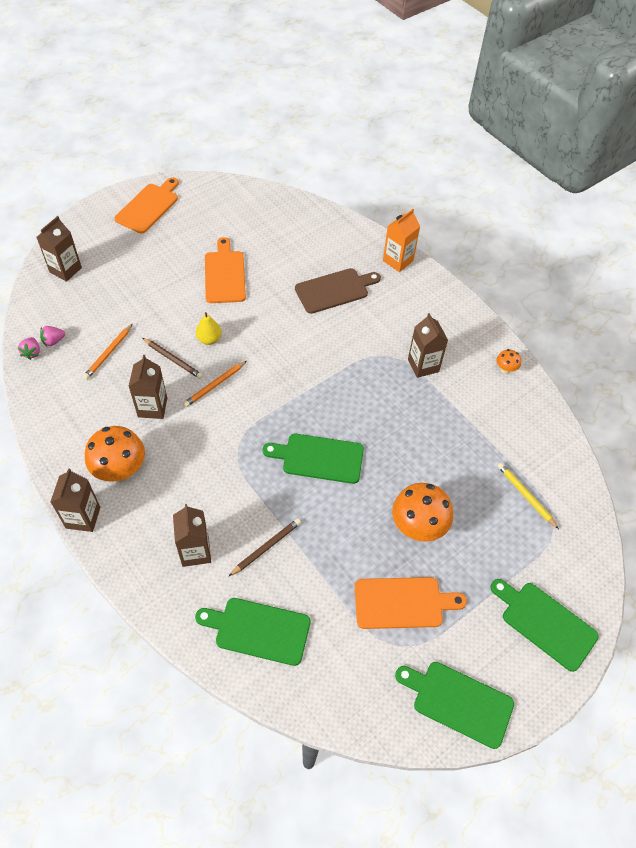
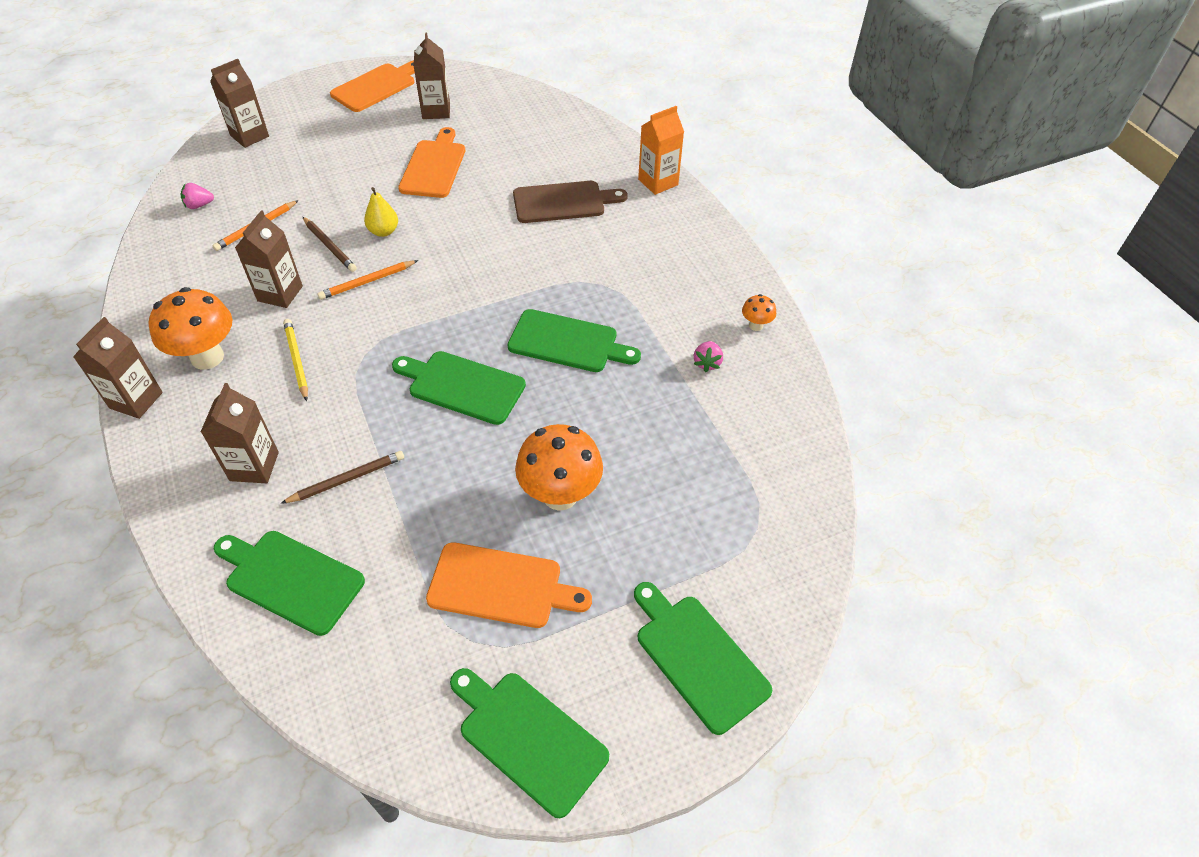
camera: 15 degrees right, 5 degrees down
(32, 353) = (168, 213): pink strawberry -> pink strawberry (707, 363)
(380, 408) = (568, 342): none -> green cutting board
(423, 365) = (645, 303): brown carton -> brown carton (436, 111)
(525, 495) = (729, 483): yellow pencil -> yellow pencil (296, 360)

